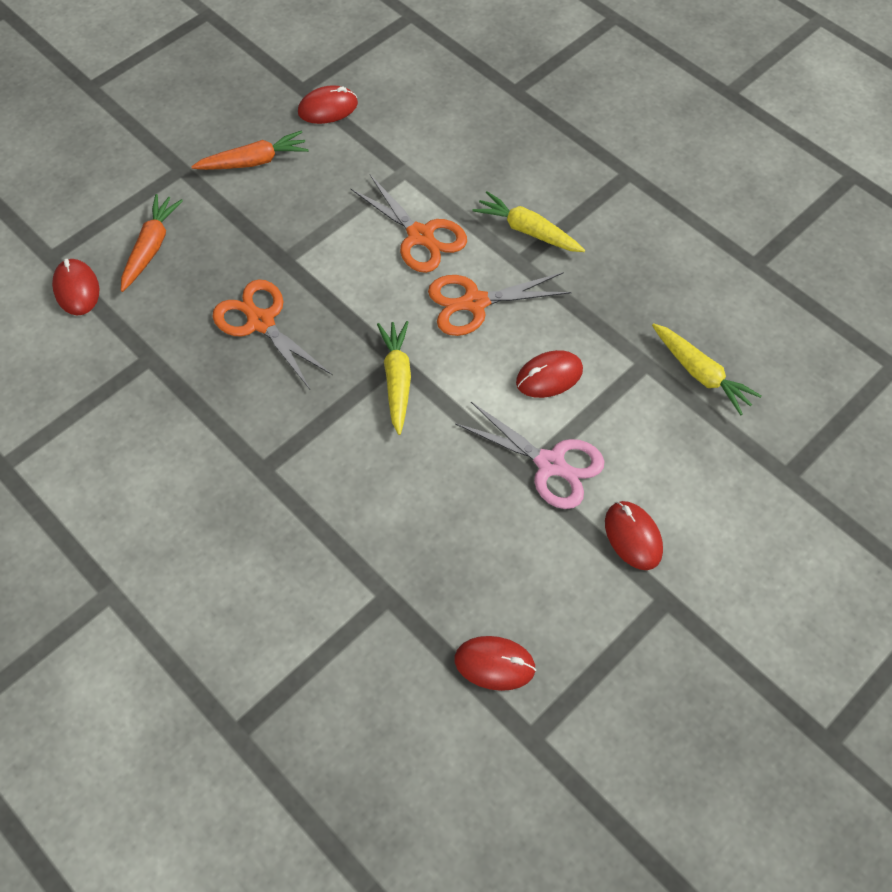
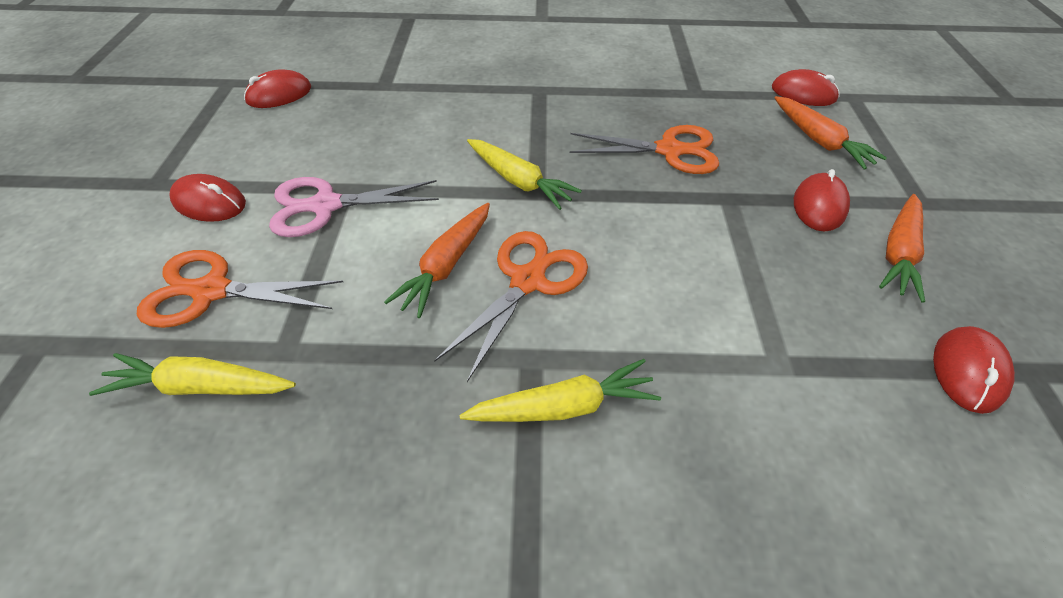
camera: 135 degrees right, 10 degrees down
(420, 236) = (660, 304): orange scissors -> orange scissors (211, 291)
(511, 349) = (446, 265): none -> orange carrot
(549, 376) = (386, 267): red mouse -> red mouse (819, 206)

